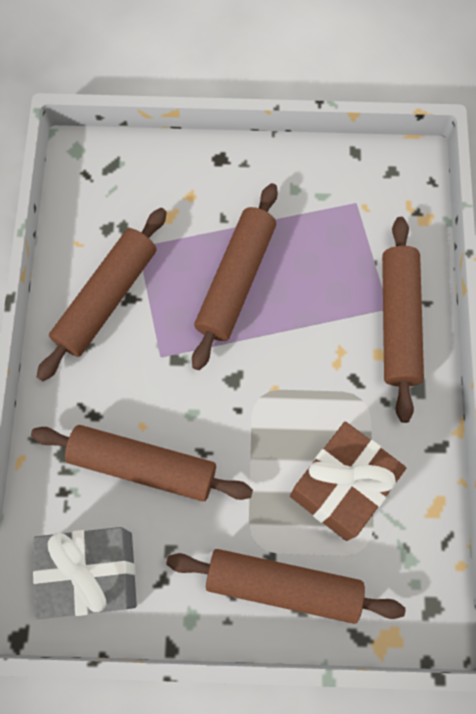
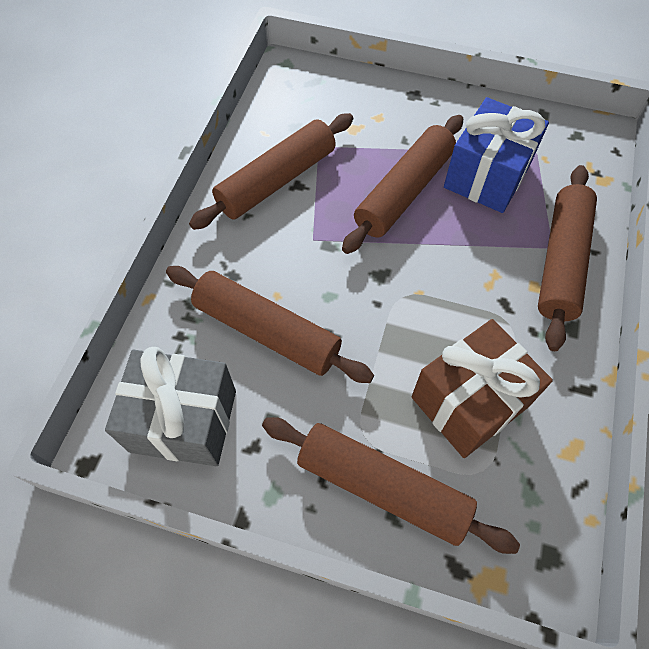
camera: 15 degrees right, 10 degrees down
(312, 242) = (487, 176): none -> blue gift

